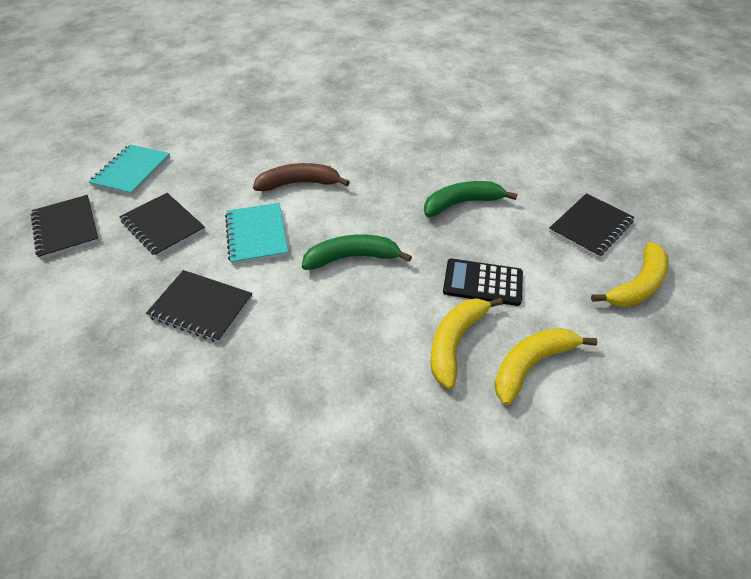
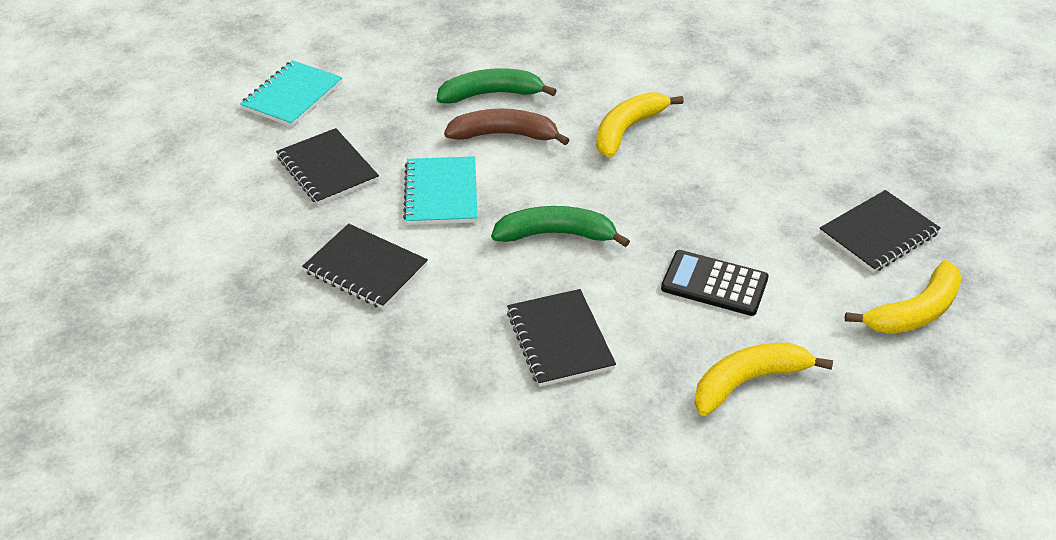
camera: 10 degrees right, 5 degrees down
(66, 228) = (211, 158): black notebook -> black notebook (559, 340)
(455, 342) = (662, 346): yellow banana -> yellow banana (627, 130)
(461, 203) = (713, 184): green banana -> green banana (491, 94)

